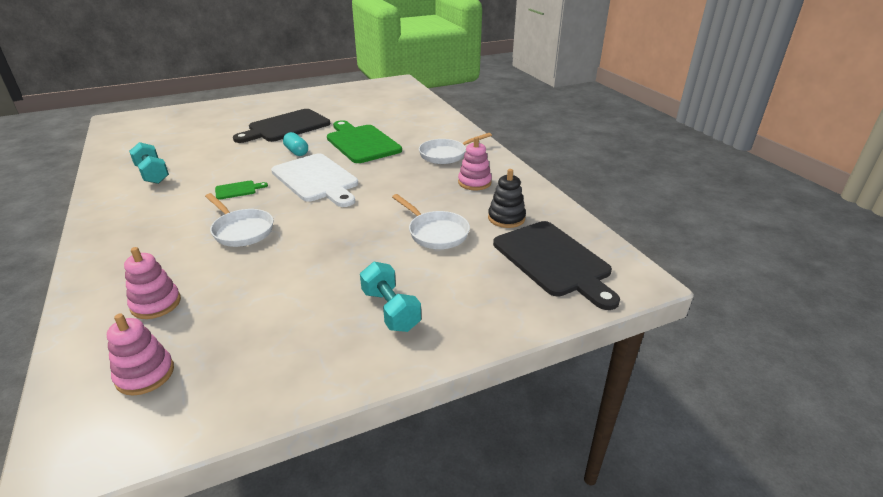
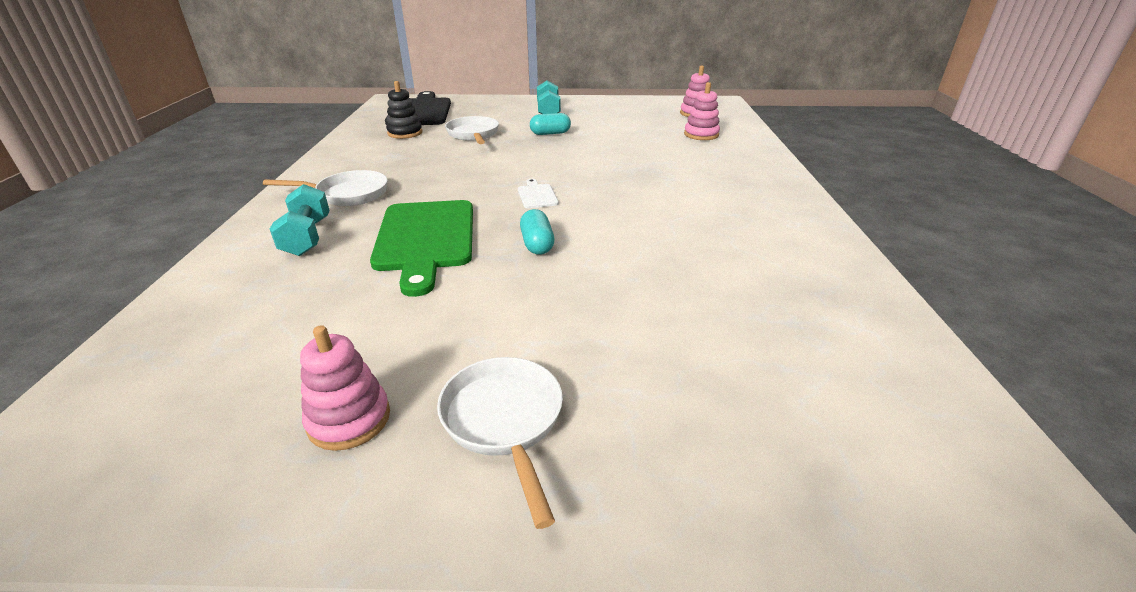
camera: 155 degrees left, 0 degrees up
(152, 174) = (768, 250): turquoise dumbbell -> turquoise dumbbell (307, 237)
(237, 190) = (638, 201): green cutting board -> none
(241, 230) = (637, 163): white pan -> white pan (504, 421)
(286, 127) = (522, 317): black cutting board -> none
(316, 179) = (537, 195): white cutting board -> white cutting board, size x0.43
(353, 256) = (550, 133): none -> turquoise capsule
(474, 182) = (377, 160): pink stacking toy -> pink stacking toy (349, 419)

